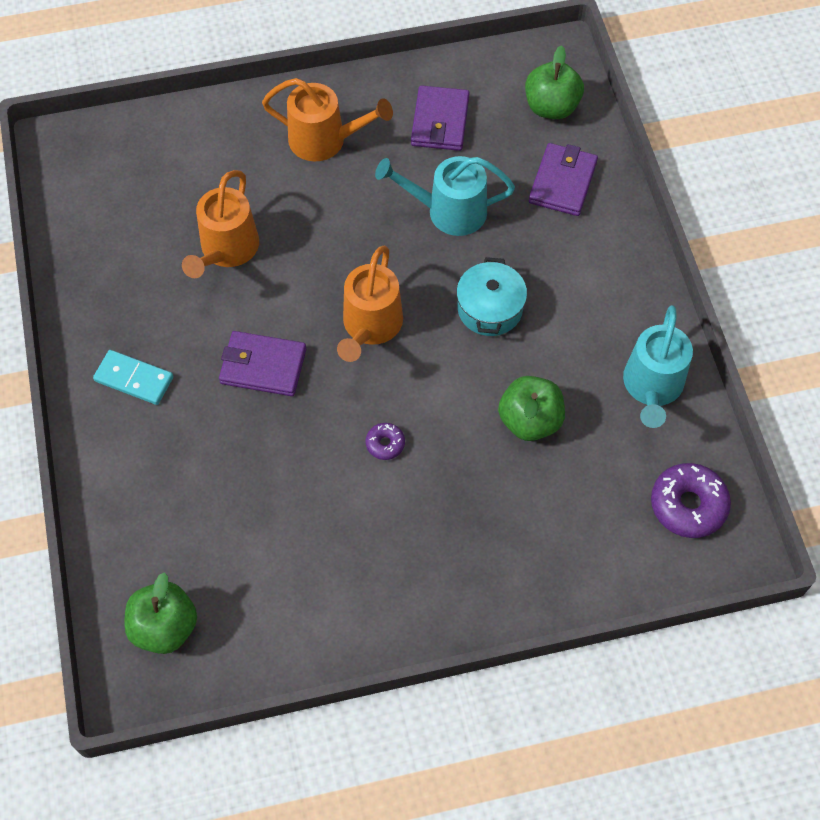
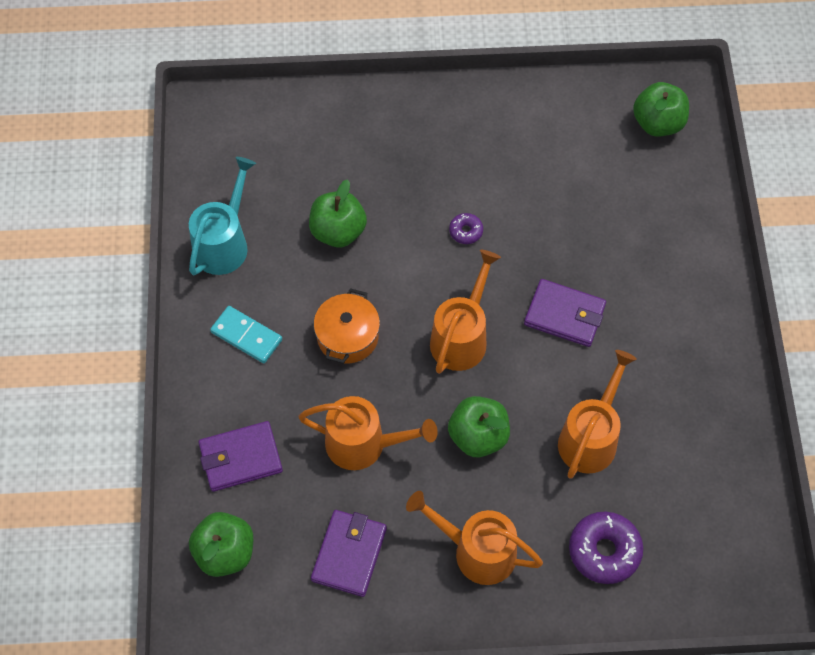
camera: 170 degrees left, 0 degrees up
(134, 379) = (683, 321): turquoise domino -> turquoise domino (246, 336)
(338, 234) = (478, 436): none -> green apple
(448, 211) = (364, 444): turquoise watering can -> orange watering can
(490, 309) = (347, 336): turquoise pot -> orange pot
(562, 182) = (241, 458): purple wallet -> purple wallet turned 45 degrees clockwise
(688, 505) = (229, 147): purple donut -> purple donut (604, 551)

